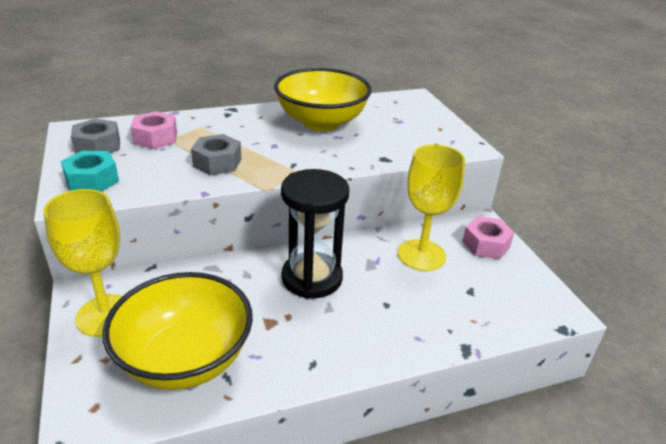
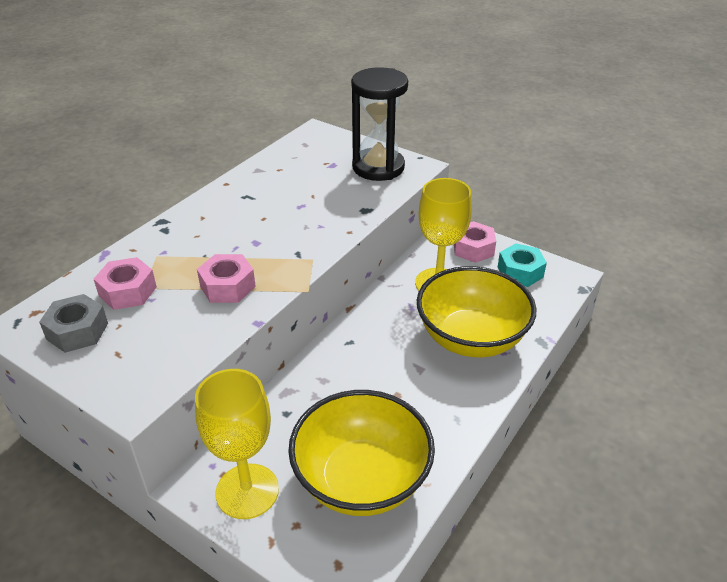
camera: 35 degrees left, 5 degrees up
(92, 180) = (129, 369): turquoise nut -> turquoise nut (520, 272)
(217, 162) = (227, 286): grey nut -> pink nut
(312, 278) = (379, 351): black hourglass -> black hourglass (378, 167)
(321, 122) = (268, 197): yellow bowl -> yellow bowl (471, 338)

